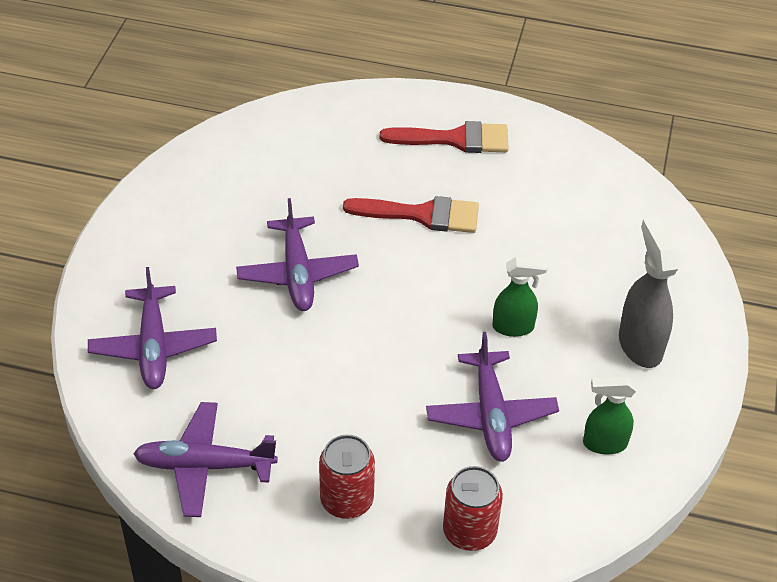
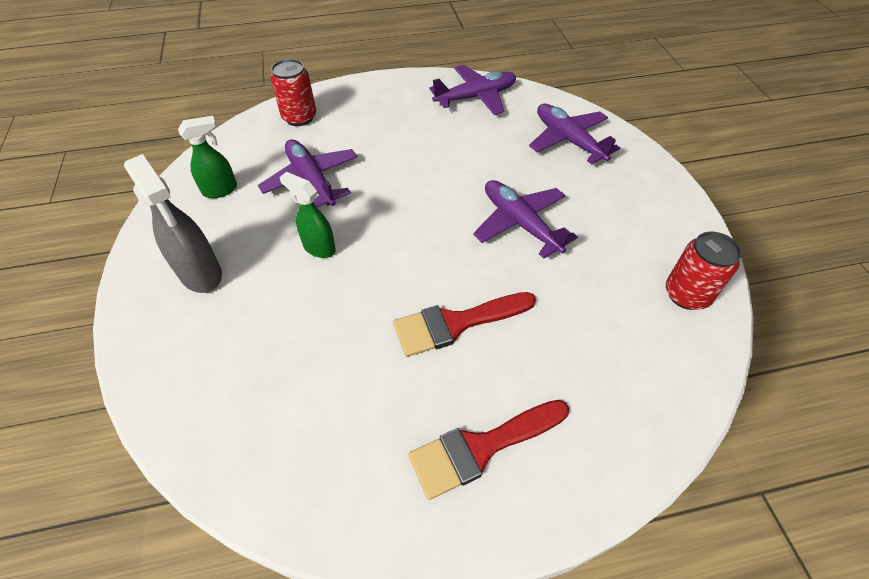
camera: 155 degrees right, 5 degrees up
(347, 500) = (381, 108): red can -> red can (686, 294)
(513, 327) = (318, 247): green spray bottle -> green spray bottle turned 60 degrees clockwise

